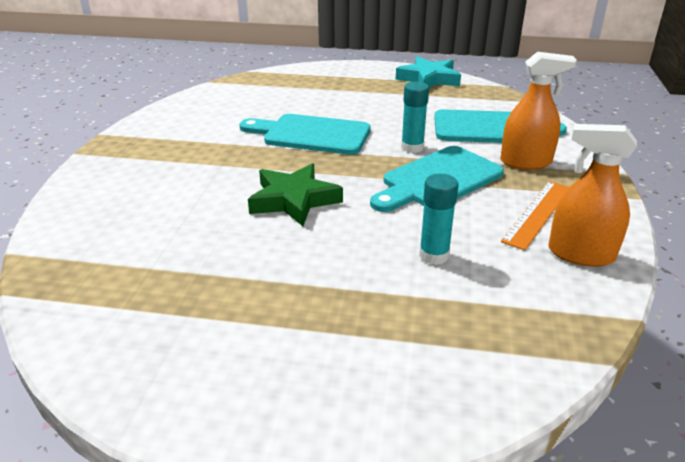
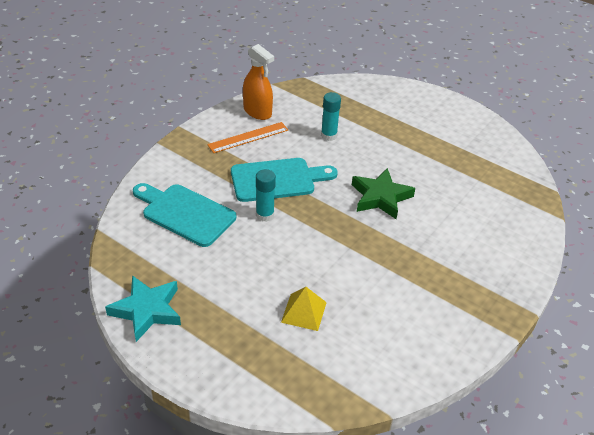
camera: 155 degrees left, 10 degrees up
(307, 104) = (304, 312): none -> yellow pyramid
(311, 135) = (329, 261): turquoise cutting board -> none
(526, 162) = (204, 172): orange spray bottle -> none

